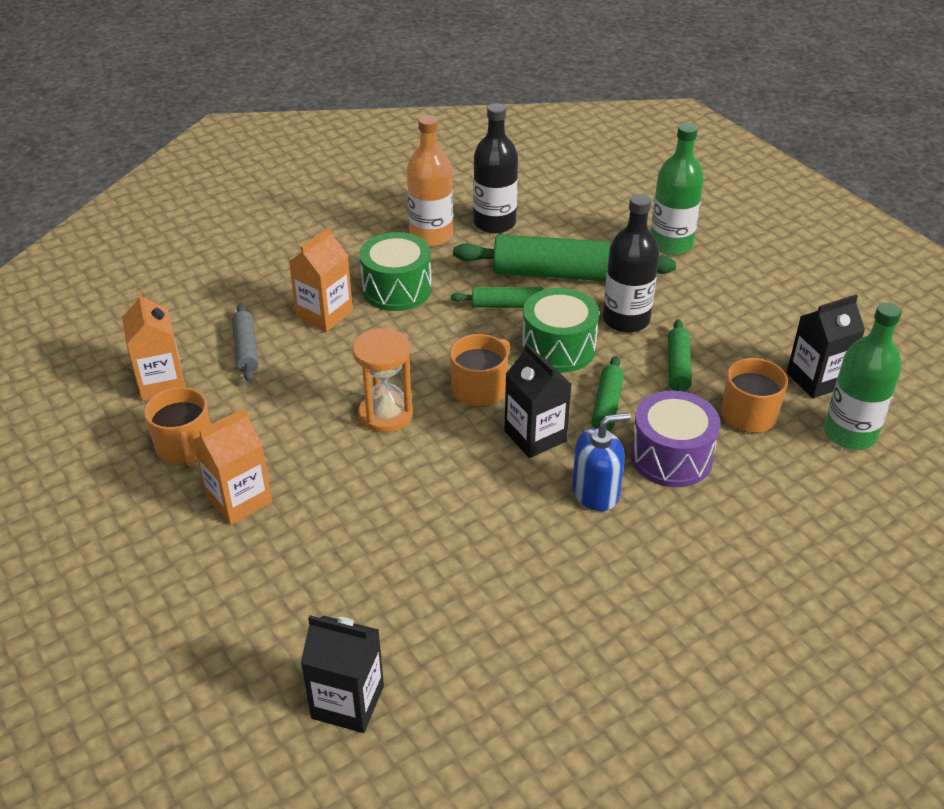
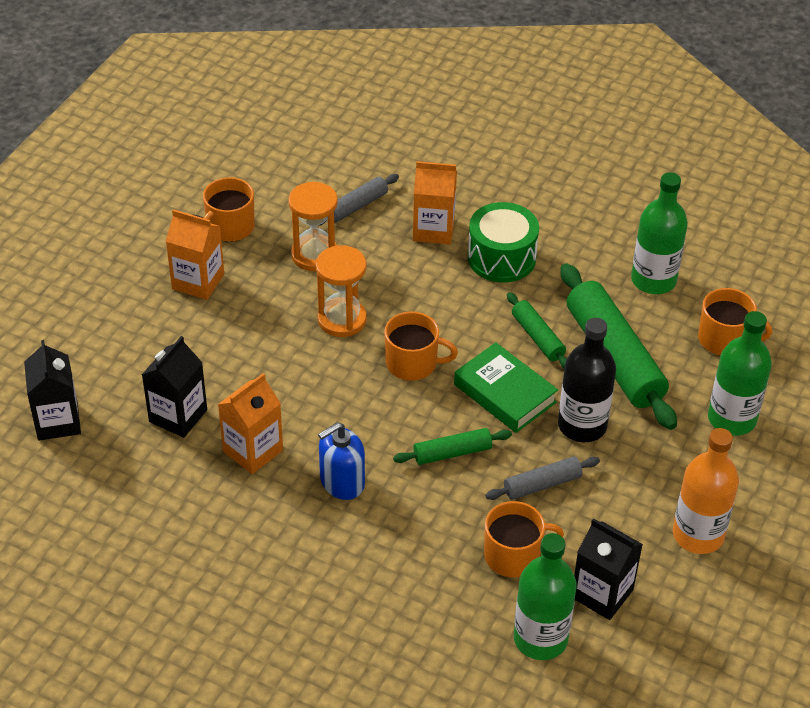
camera: 60 degrees right, 5 degrees up
(161, 383) = (286, 180): orange carton -> orange carton (253, 451)
(283, 400) = (315, 255): none -> orange hourglass
(431, 236) = (596, 246): orange bottle -> orange bottle (698, 535)
(494, 223) = (653, 280): black bottle -> green bottle
(535, 436) = (381, 420): black carton -> black carton (178, 416)
(558, 348) = (505, 393): green drum -> green book
(586, 215) = (724, 339): none -> orange mug
(595, 492) = (342, 482): blue soap dispenser -> blue soap dispenser turned 105 degrees clockwise
(671, 457) = (418, 518): purple drum -> none
(678, 367) = (542, 484): green rolling pin -> grey rolling pin

